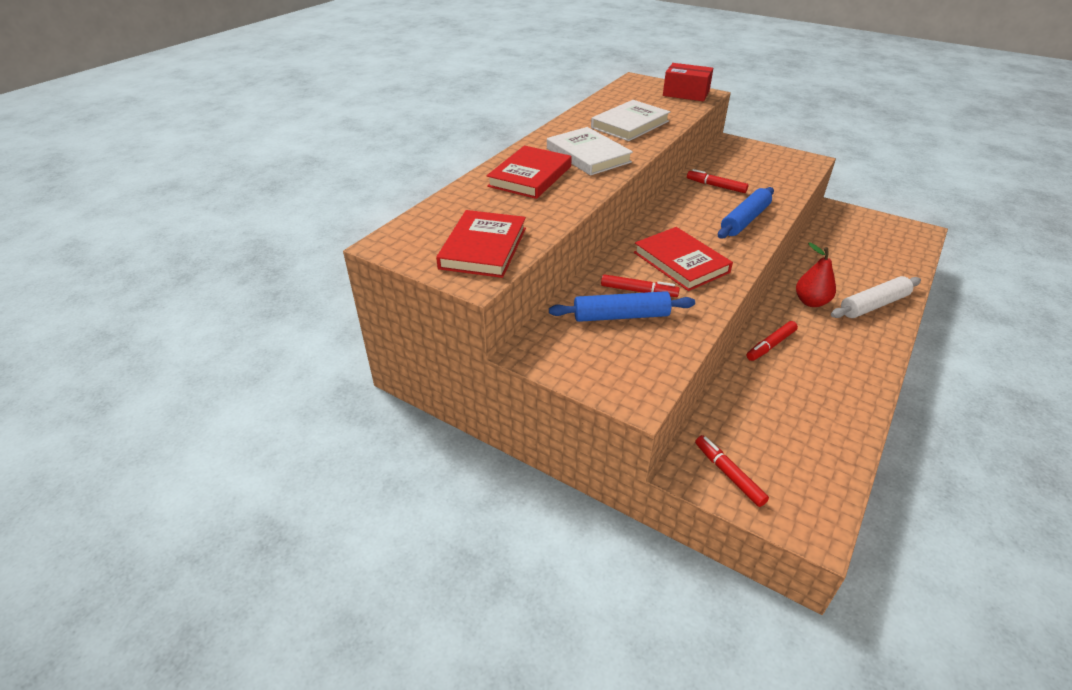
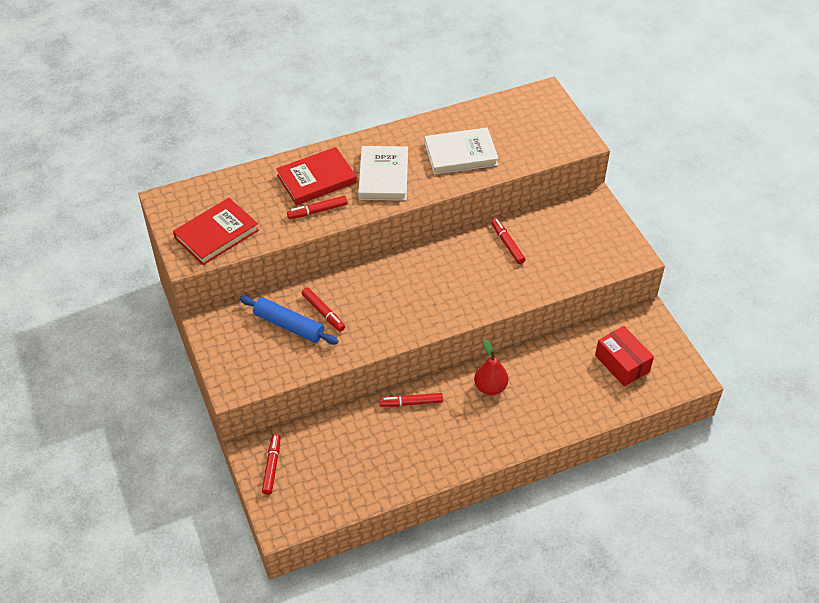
camera: 35 degrees right, 10 degrees up
(564, 195) = (317, 211): none -> red marker
(681, 262) = (382, 304): red book -> none
(686, 93) = (563, 134): red box -> red box (622, 363)
(745, 220) = (481, 291): blue rolling pin -> none
(873, 305) = (535, 417): white rolling pin -> none

